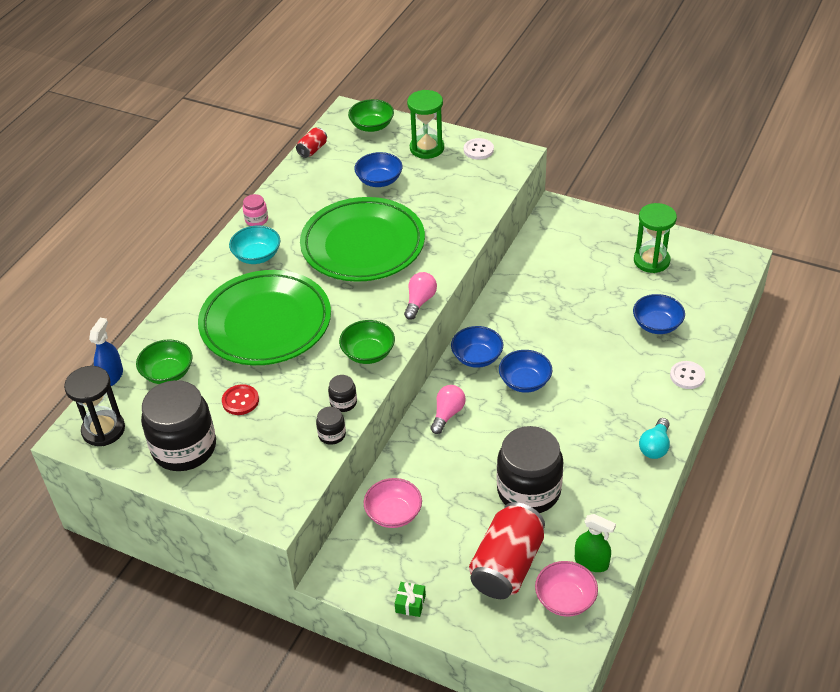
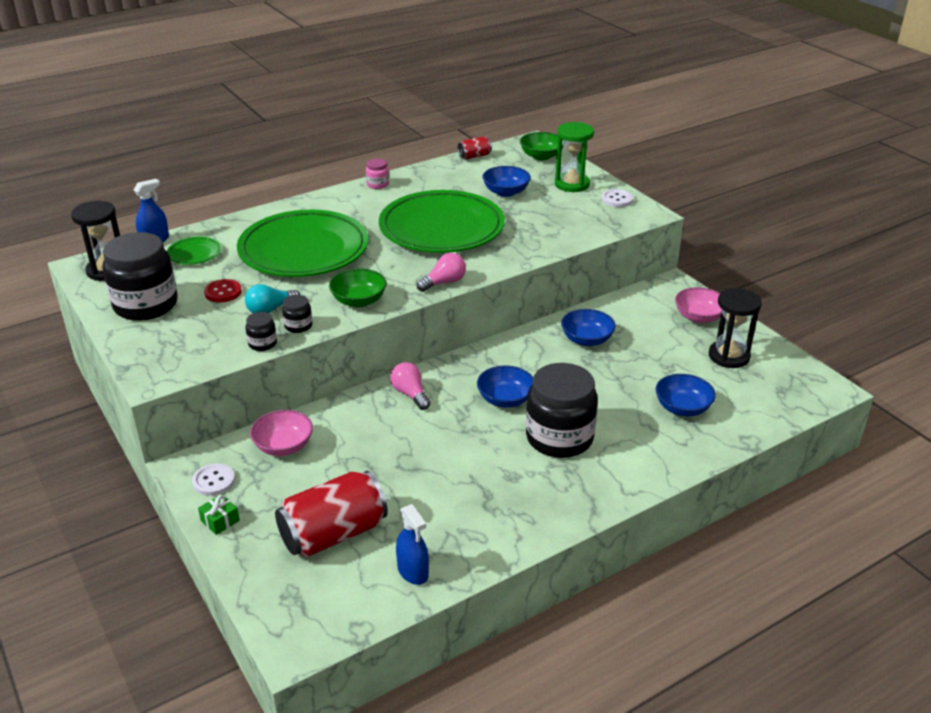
camera: 30 degrees right, 10 degrees down
(168, 373) = (194, 254): green bowl -> green plate
(257, 256) = (350, 206): turquoise bowl -> none
(447, 414) = (410, 394): pink light bulb -> pink light bulb turned 90 degrees counterclockwise
(477, 357) = (482, 363): blue bowl -> blue bowl (587, 339)
(528, 491) = (417, 484): black jar -> black jar (559, 438)
(565, 599) = (355, 589): pink bowl -> pink bowl (699, 317)
(591, 562) = (413, 571): green spray bottle -> blue spray bottle
(651, 261) = (729, 356): green hourglass -> black hourglass
(655, 447) = (577, 506): turquoise light bulb -> turquoise light bulb (270, 310)
(687, 376) = (672, 462): white button -> white button (214, 481)

